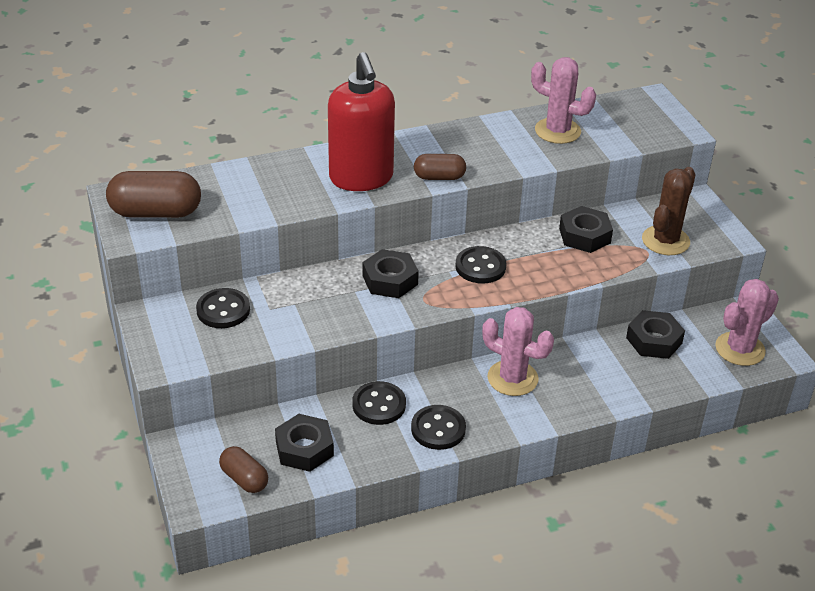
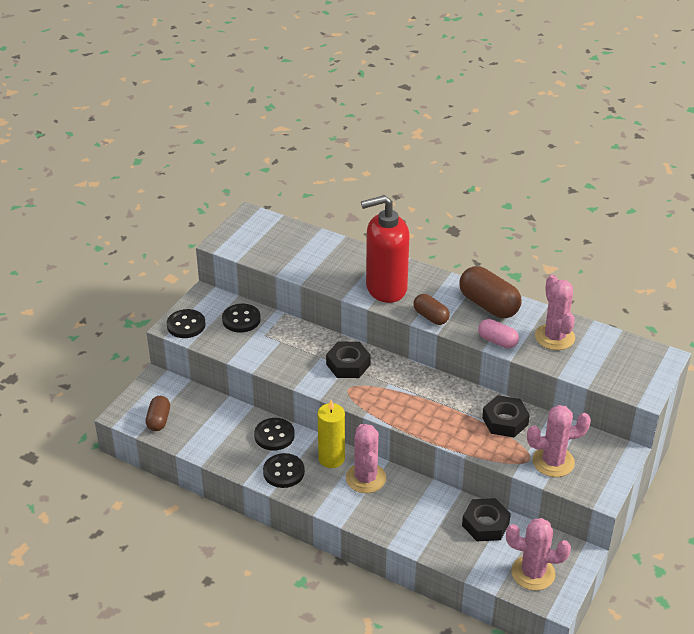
camera: 50 degrees right, 0 degrees up
(156, 212) = (252, 238): brown capsule -> brown capsule (488, 305)
(304, 449) = (206, 428): black nut -> none
(361, 178) = (385, 288): red soap dispenser -> red soap dispenser turned 45 degrees clockwise
(459, 385) = (331, 458): none -> yellow candle
(480, 267) = (410, 393): black button -> black button (186, 325)
(523, 162) = (497, 341): none -> pink capsule
(665, 241) = (553, 462): brown cactus -> pink cactus

